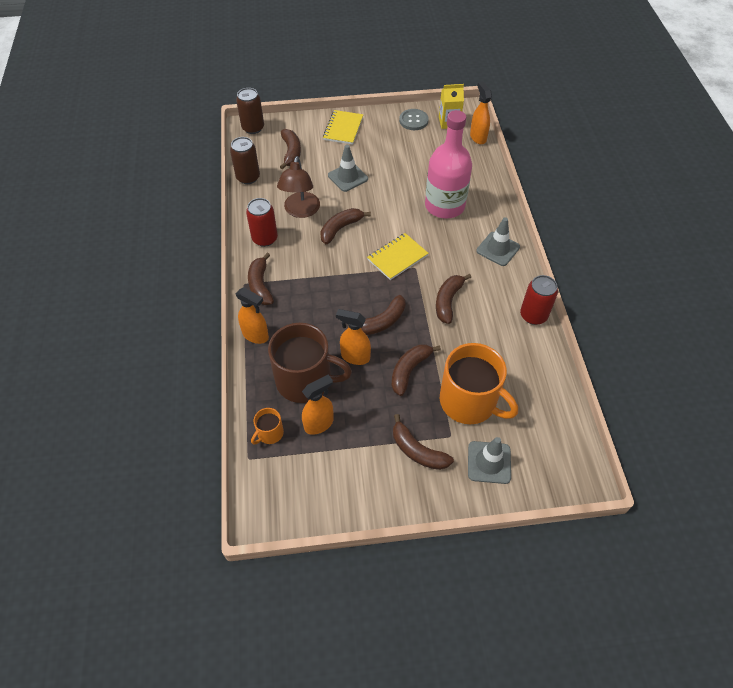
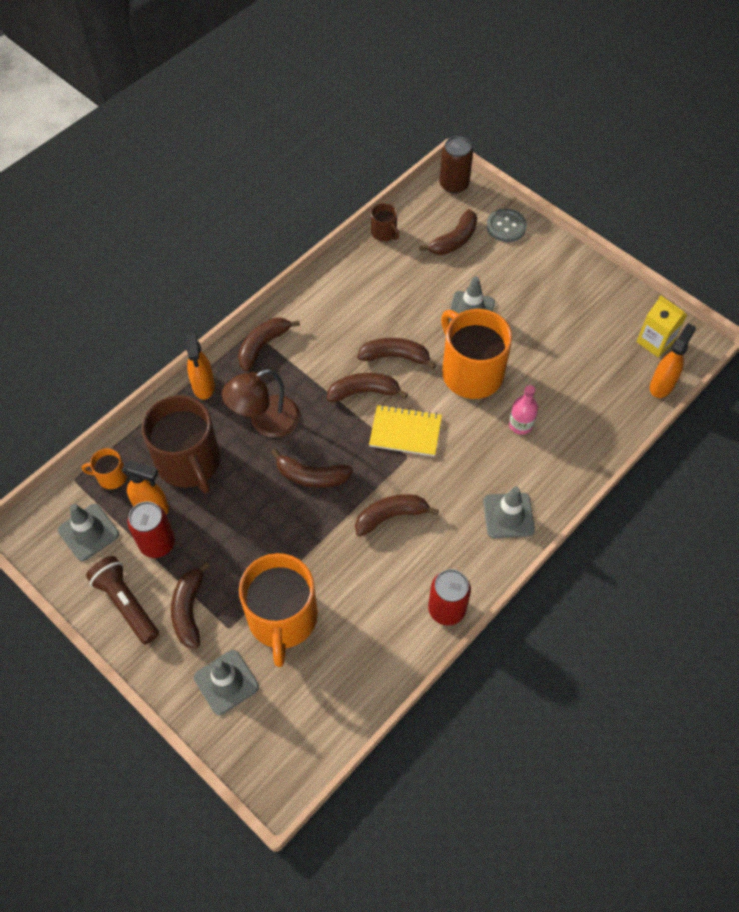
camera: 50 degrees right, 5 degrees up
(248, 177) = (384, 233): brown can -> brown mug
(265, 238) = (321, 306): red can -> red can (157, 543)
(300, 211) = (384, 307): brown lamp -> brown lamp (265, 422)
(300, 475) = (88, 532): none -> grey traffic cone
(343, 128) = (536, 256): yellow notebook -> none
(355, 357) = (250, 483): orange spray bottle -> none
(379, 486) = (126, 603): none -> brown flashlight
(388, 203) = (471, 372): none -> orange mug
(409, 370) = (274, 540): brown banana -> brown banana (364, 392)
(413, 120) = (619, 308): grey button -> grey button (506, 226)
(444, 206) = (520, 424): pink bottle -> pink bottle, size x0.44

